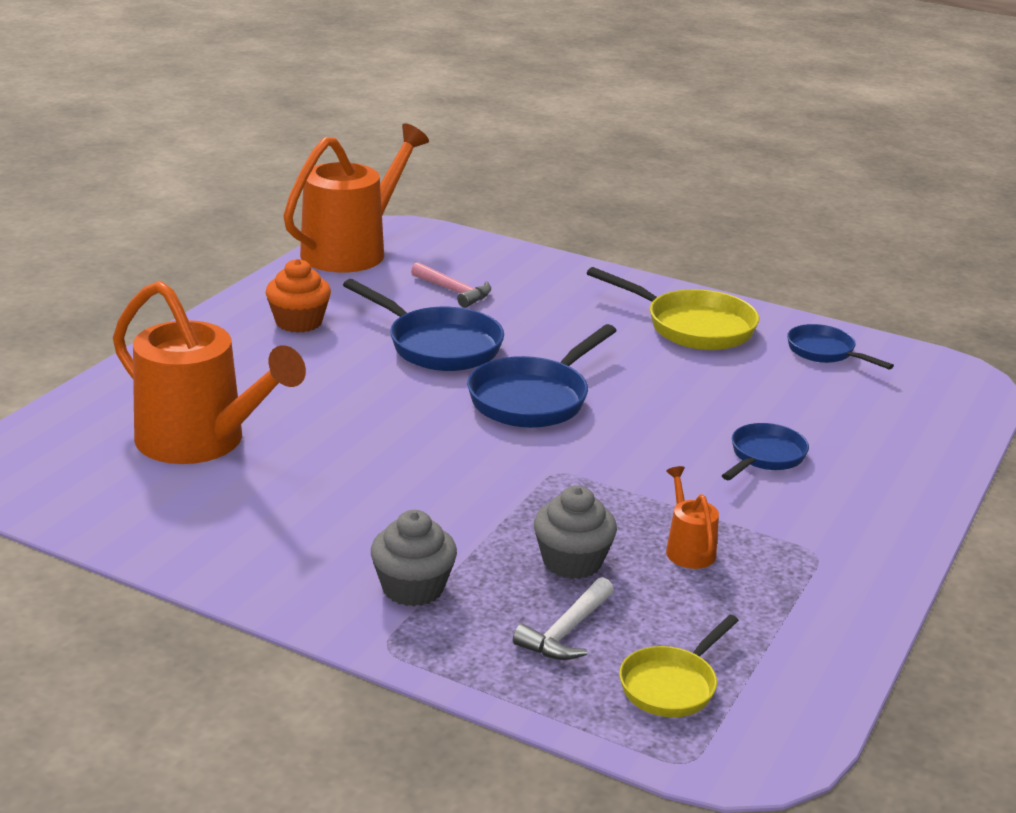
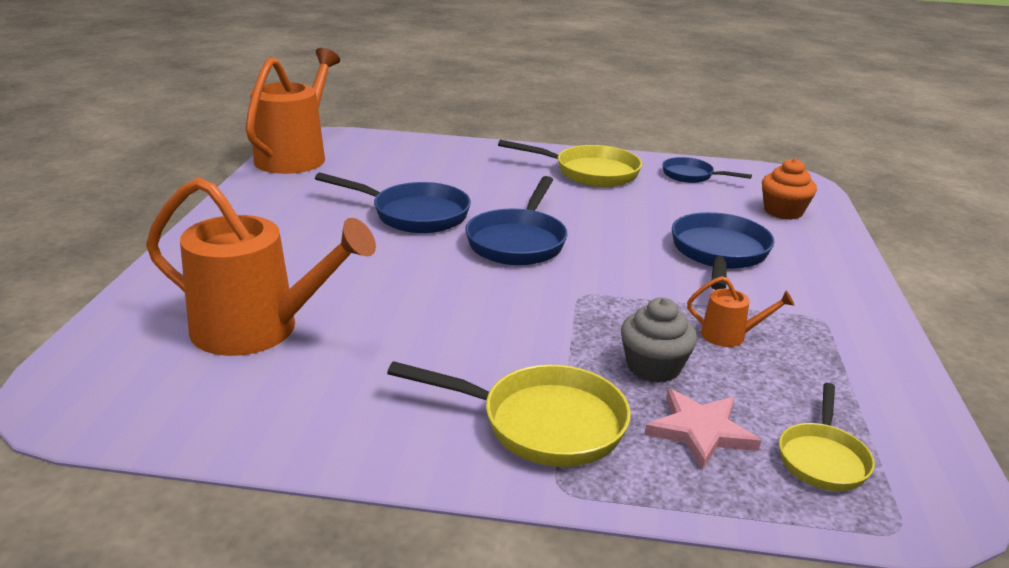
camera: 20 degrees left, 0 degrees up
(299, 322) = (286, 215): orange cupcake -> orange cupcake (783, 211)
(413, 588) = (542, 423): grey cupcake -> yellow pan
(454, 291) = (397, 174): pink hammer -> none
(566, 631) = (700, 431): white hammer -> pink star
(688, 549) = (729, 336): orange watering can -> orange watering can turned 135 degrees clockwise
(764, 456) = (719, 253): blue pan -> blue pan, size x1.64

